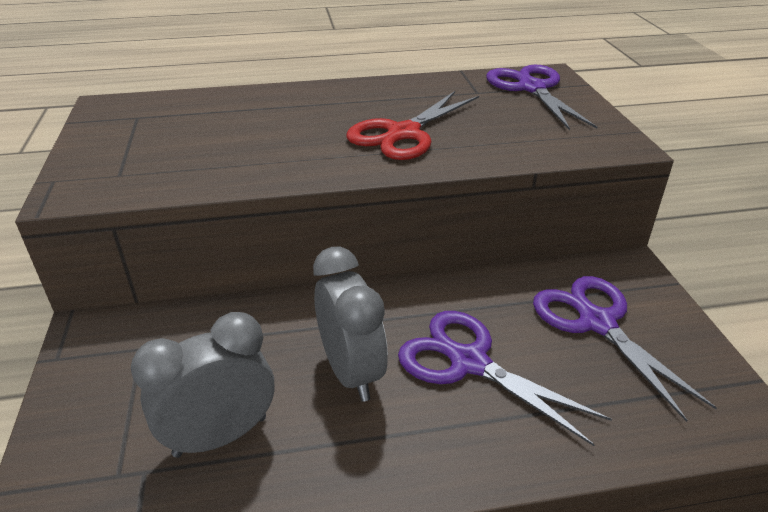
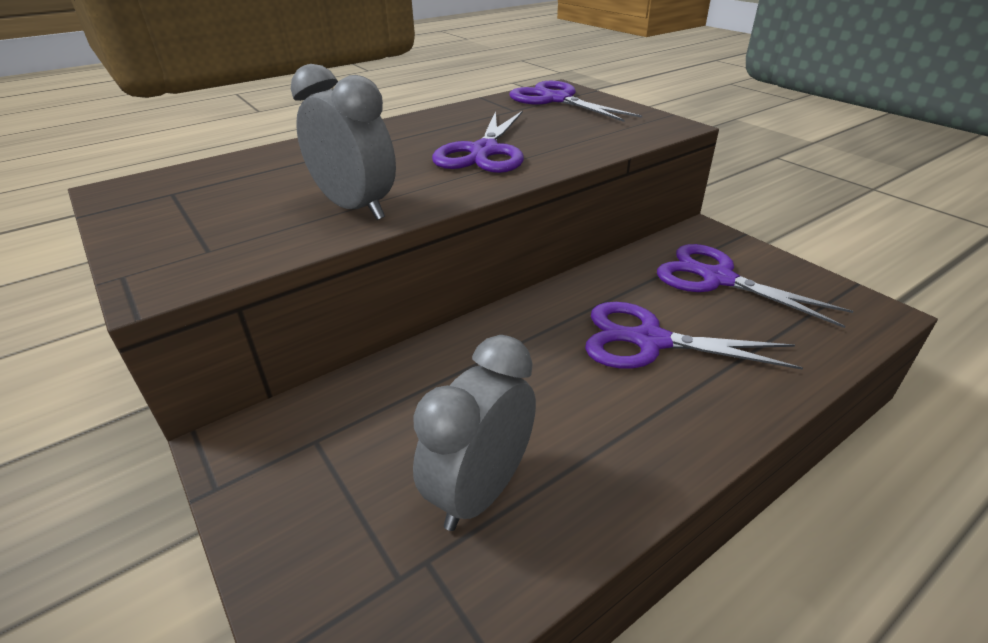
camera: 25 degrees left, 0 degrees up
(351, 372) = (557, 384): grey clock -> grey clock (356, 208)
(404, 133) = (484, 152): red scissors -> purple scissors

